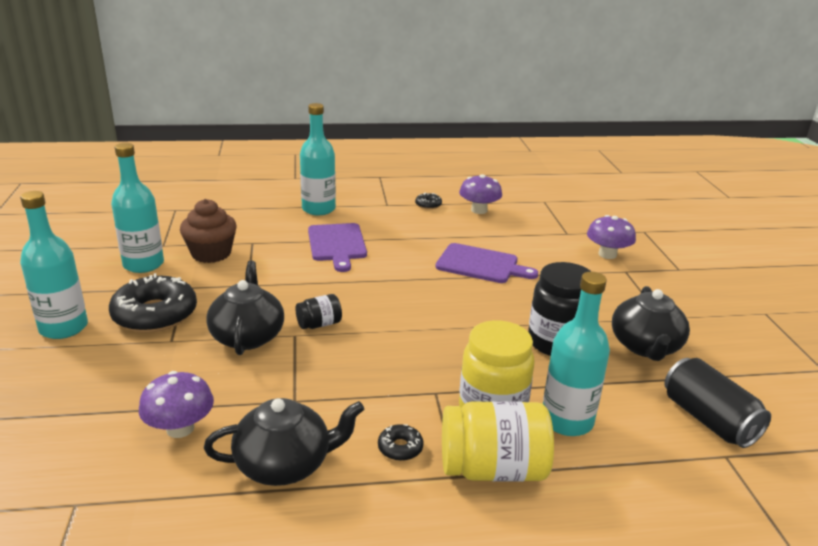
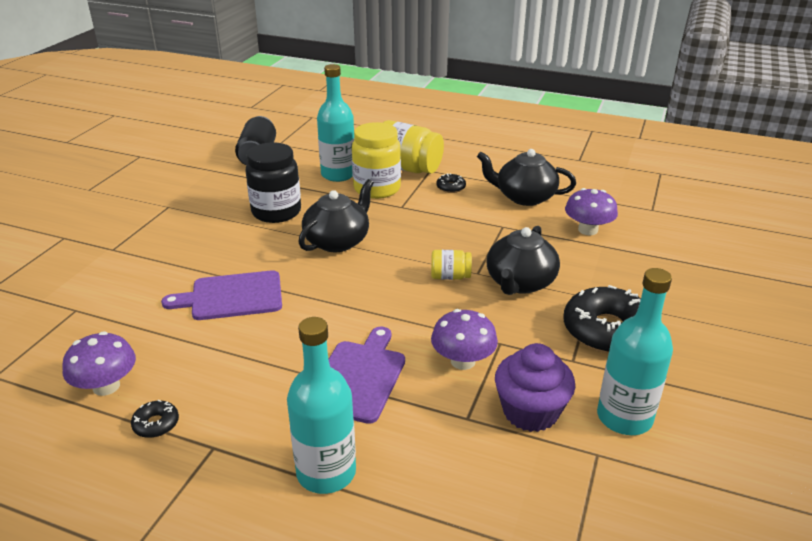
camera: 150 degrees left, 5 degrees up
(63, 328) = (702, 341): turquoise bottle -> none
(211, 253) = (530, 411): brown cupcake -> purple cupcake
(319, 324) = (450, 276): black jar -> yellow jar
(480, 264) = (232, 296): purple cutting board -> purple cutting board turned 60 degrees counterclockwise
(607, 254) = (91, 270): purple mushroom -> purple mushroom (463, 361)
(645, 346) = (219, 194): black teapot -> black teapot (338, 241)

